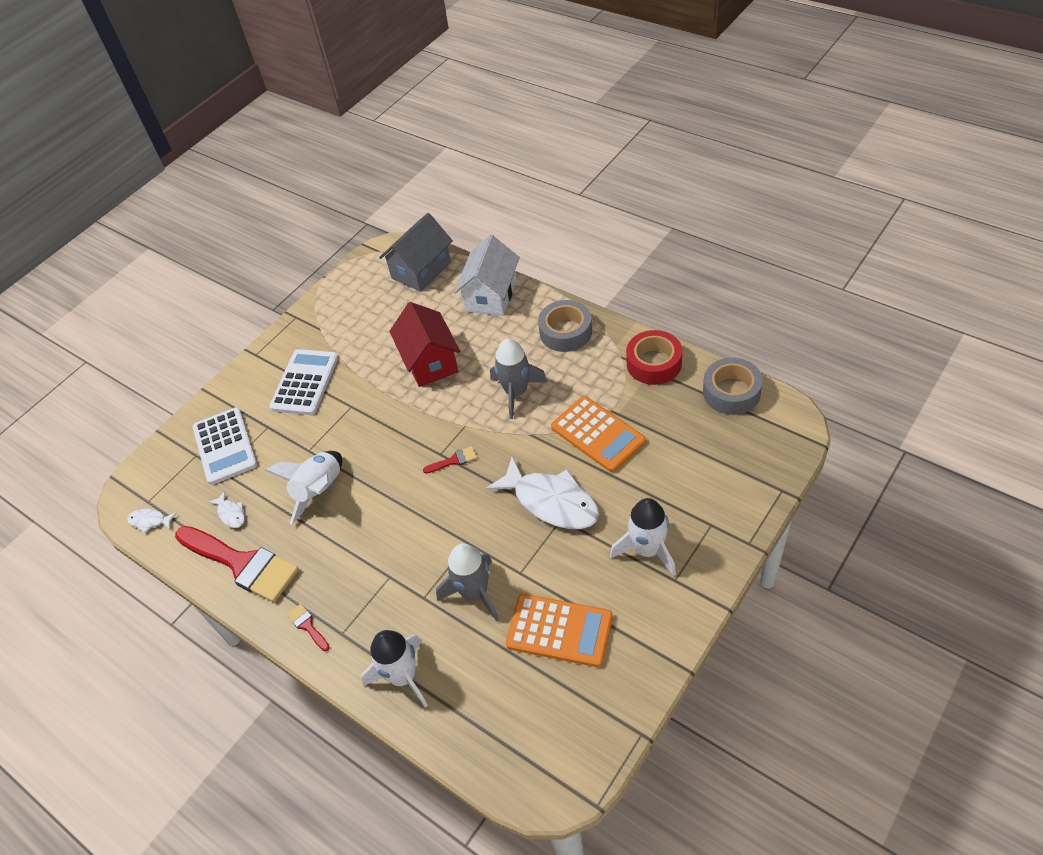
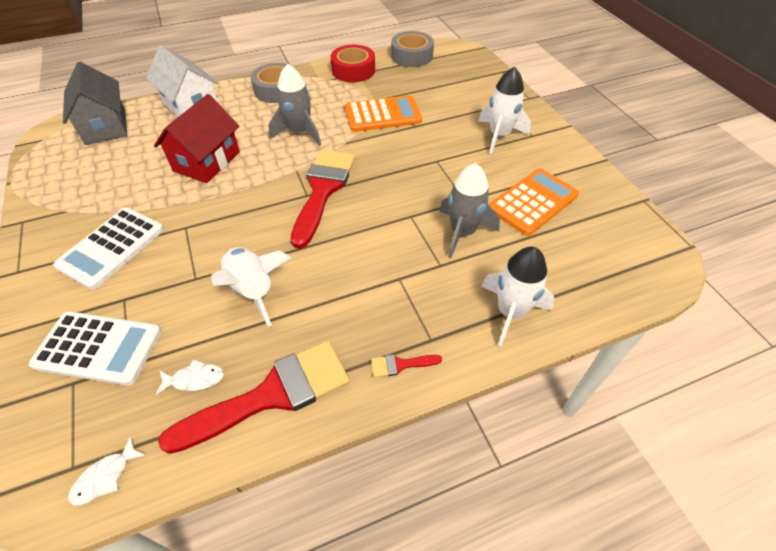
camera: 65 degrees left, 0 degrees up
(305, 382) = (111, 247): white calculator -> white calculator turned 105 degrees counterclockwise
(430, 361) = (207, 161): red house -> red house turned 75 degrees counterclockwise
(454, 460) = (323, 190): red brush -> red brush, size x2.49
(551, 502) = (417, 158): white fish -> none

